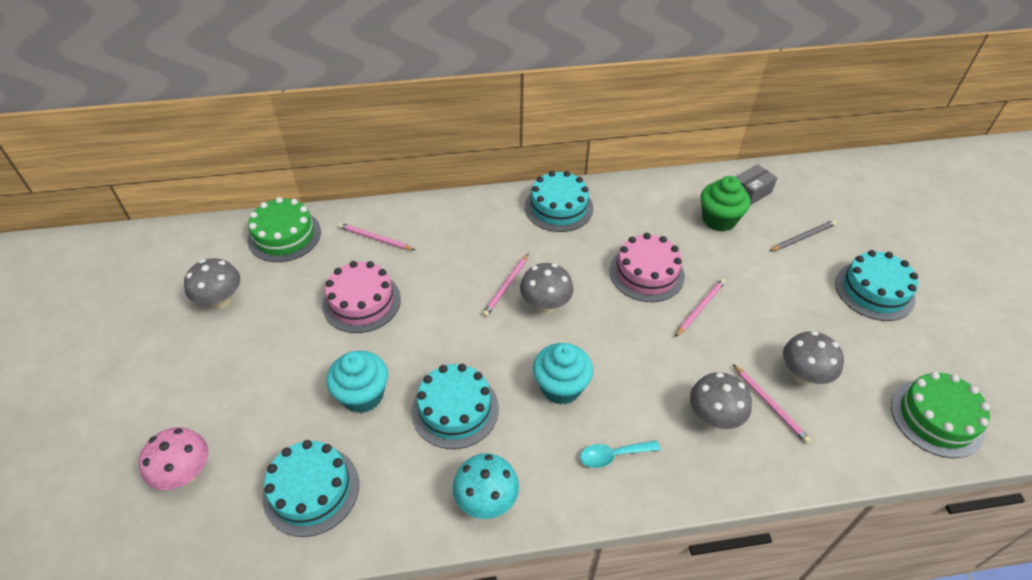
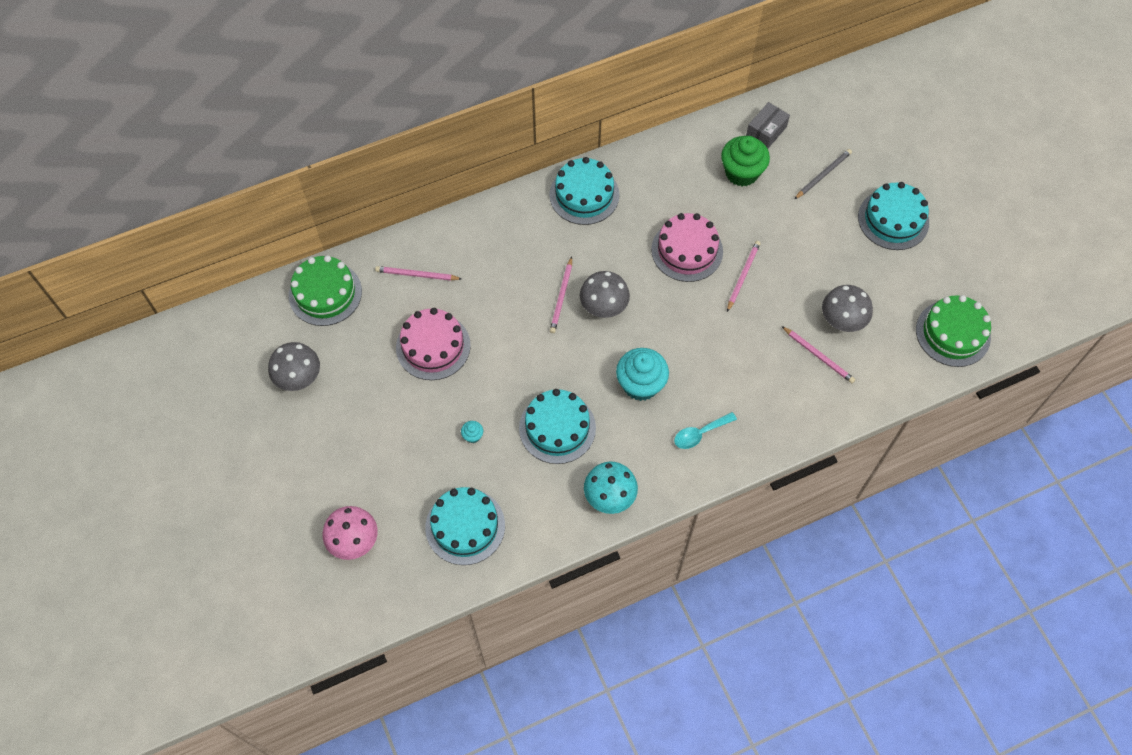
camera: 15 degrees left, 15 degrees up
(362, 395) = (473, 436): turquoise cupcake -> turquoise cupcake, size x0.42
(713, 417) = (774, 379): grey mushroom -> none

